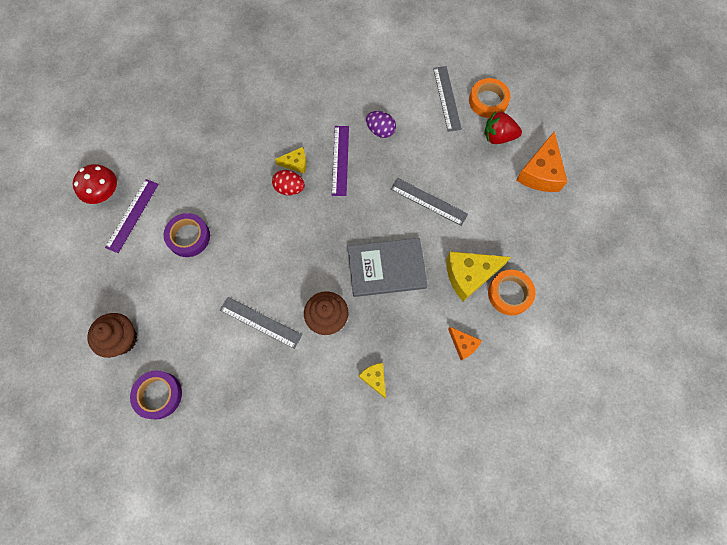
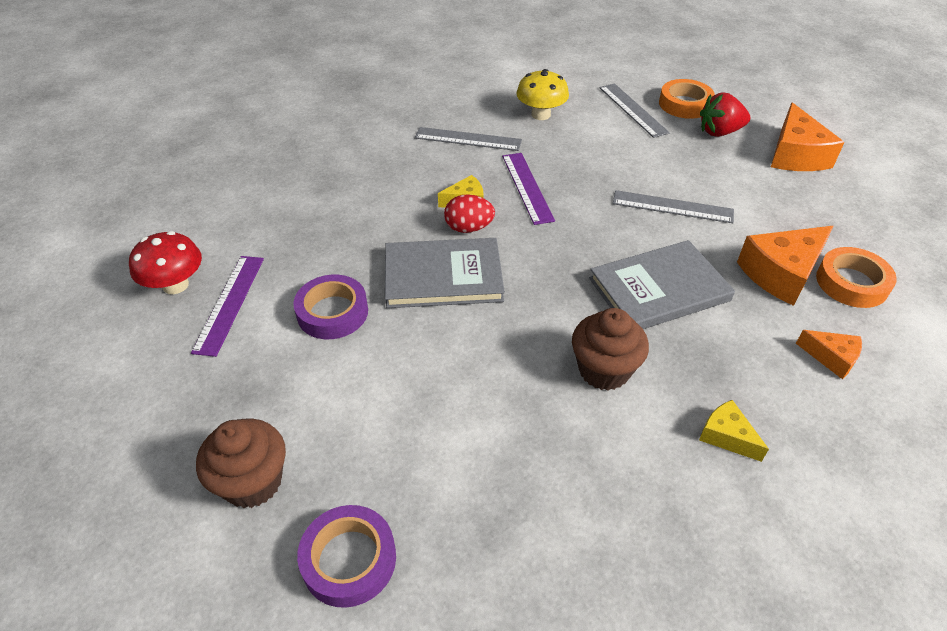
camera: 15 degrees left, 25 degrees down
(260, 225) = (443, 276): none -> grey book
(260, 322) = (496, 400): grey ruler -> grey ruler (468, 139)
(378, 88) = (541, 114): none -> yellow mushroom
(380, 130) = (566, 151): purple egg -> none
(469, 275) = (781, 273): yellow cheese -> orange cheese

